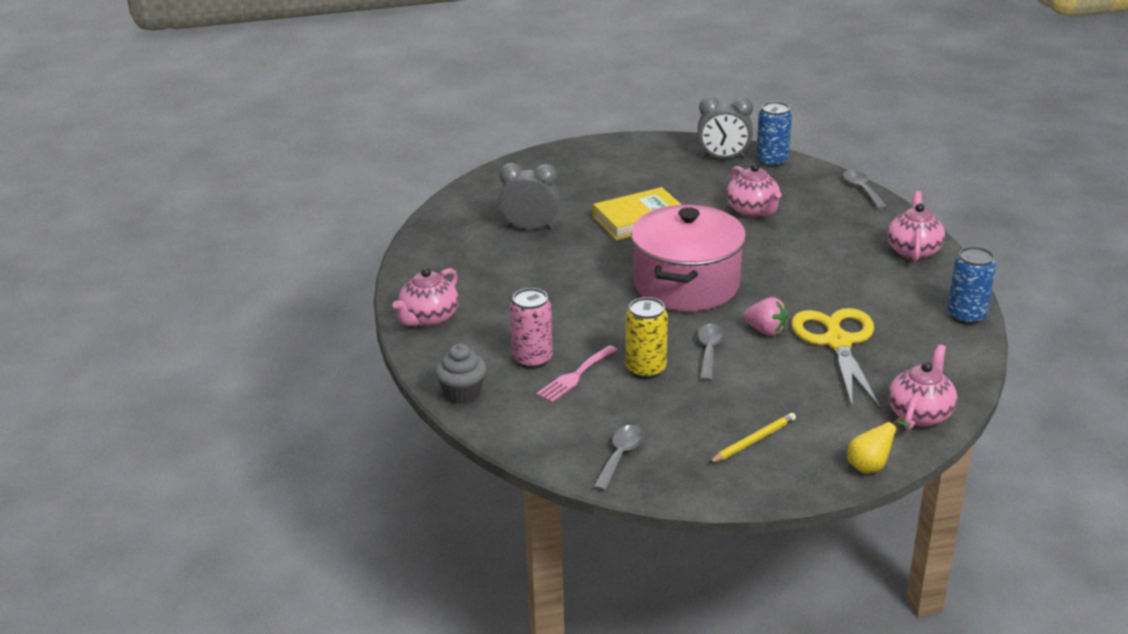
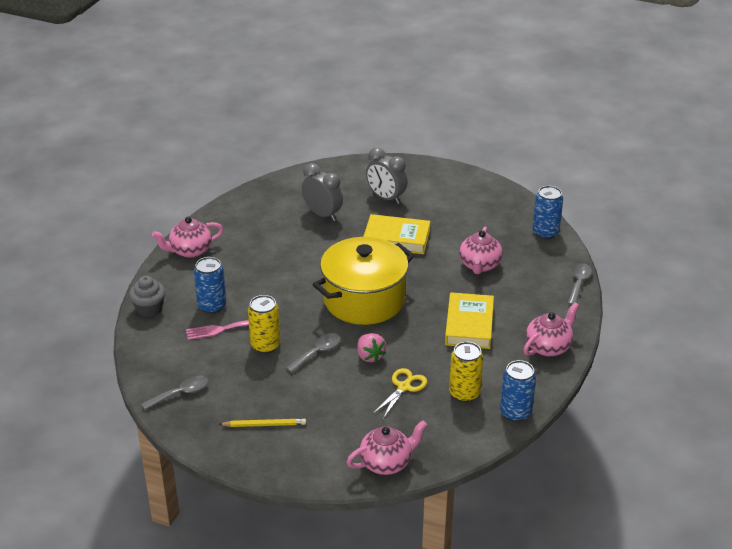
camera: 35 degrees right, 5 degrees up
(532, 359) = (212, 306): pink can -> blue can
(686, 285) = (364, 300): pink pot -> yellow pot
(723, 158) = (514, 215): grey clock -> grey clock (386, 198)
(817, 263) = (469, 325): none -> yellow book
(837, 342) = (404, 387): yellow scissors -> yellow scissors, size x0.56
(871, 466) = (309, 479): yellow pear -> none
(899, 321) = (464, 393): none -> yellow can

